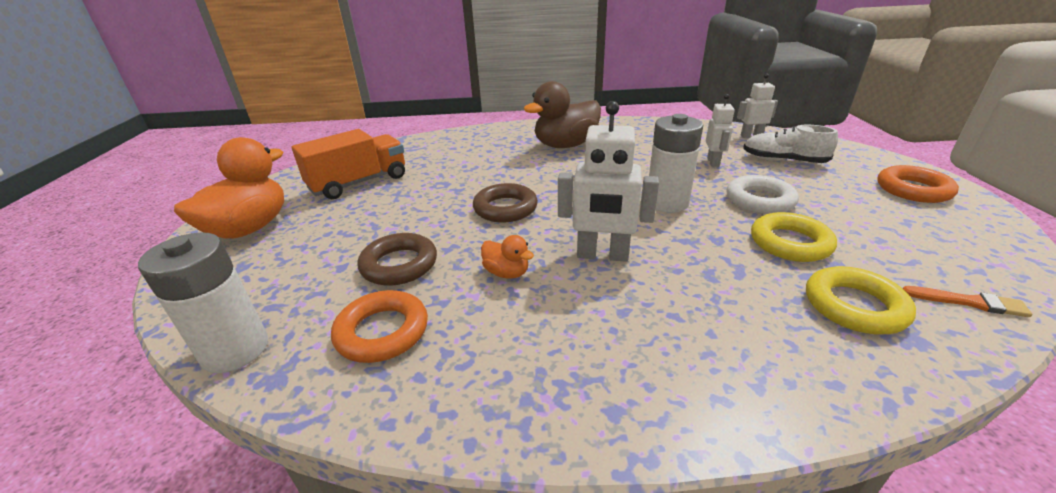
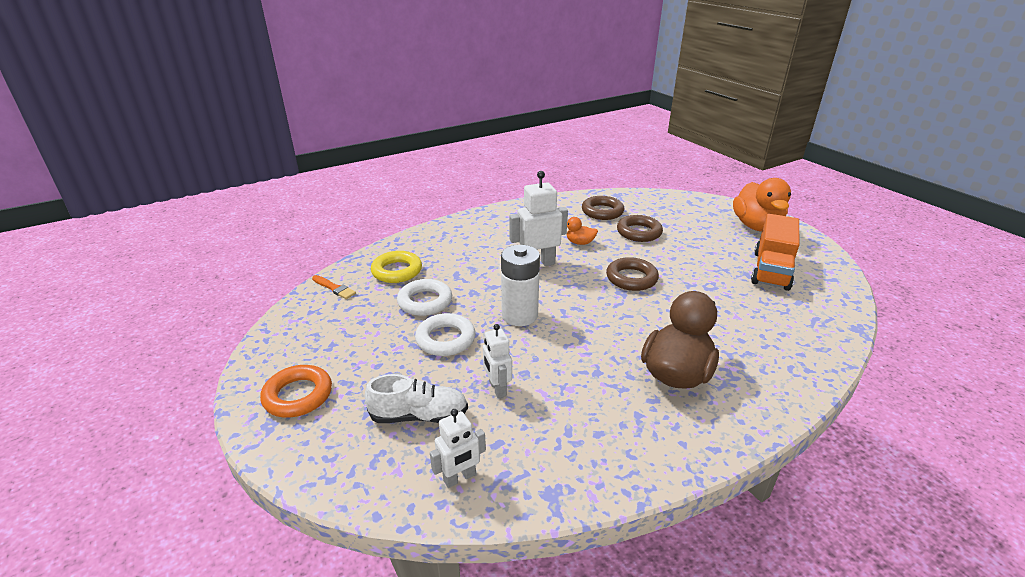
camera: 150 degrees right, 0 degrees up
(235, 350) = (646, 195): white battery -> none
(382, 332) = (602, 212): orange ring -> brown ring
(790, 243) = (425, 302): yellow ring -> white ring
(968, 302) = (334, 288): orange brush -> orange brush turned 135 degrees counterclockwise

